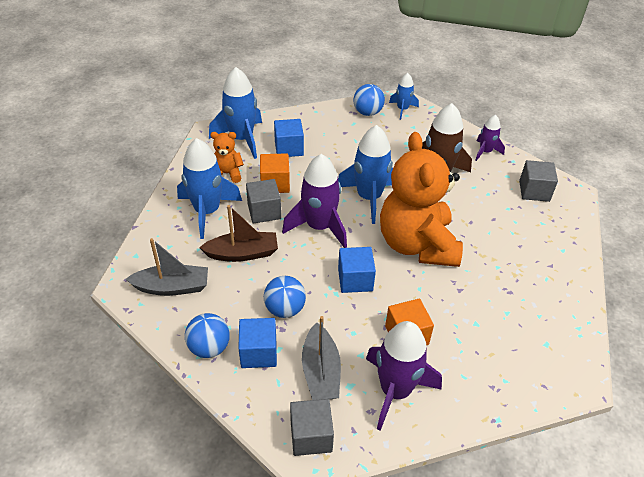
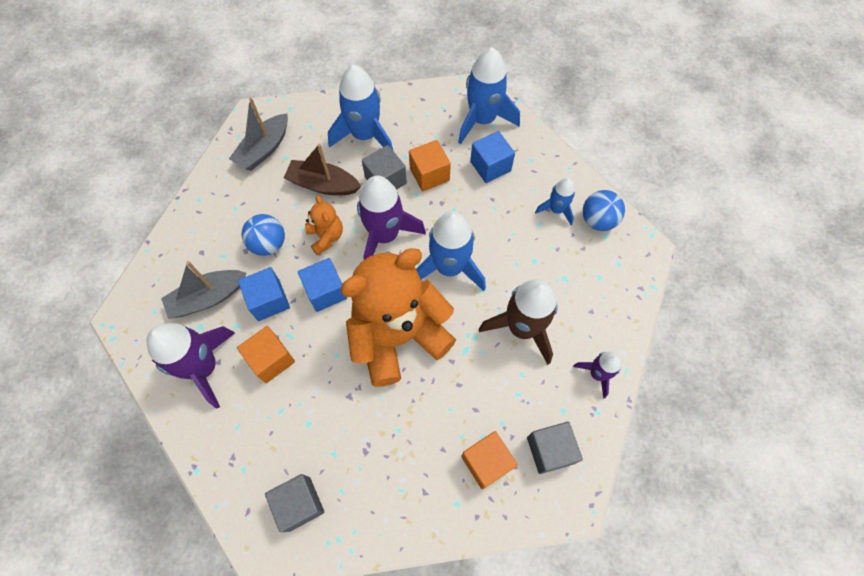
camera: 70 degrees right, 20 degrees up
(172, 287) = (264, 149): grey boat -> grey boat turned 60 degrees clockwise
(209, 347) = (209, 203): blue ball -> none
(226, 173) = (424, 129): orange teddy bear -> orange teddy bear (326, 237)
(242, 253) = (323, 185): brown boat -> brown boat turned 135 degrees clockwise
(258, 352) = (214, 242): blue cube -> blue cube (269, 300)
(311, 436) = (141, 312): grey cube -> grey cube (299, 504)
(402, 109) = (627, 256): blue rocket -> blue rocket (556, 210)
(535, 225) = (486, 462): none -> orange cube

